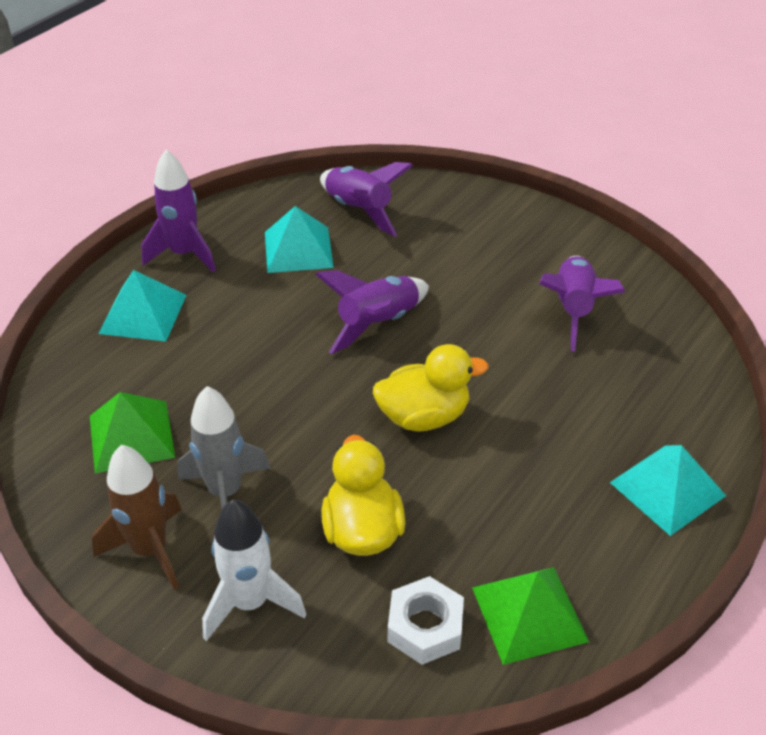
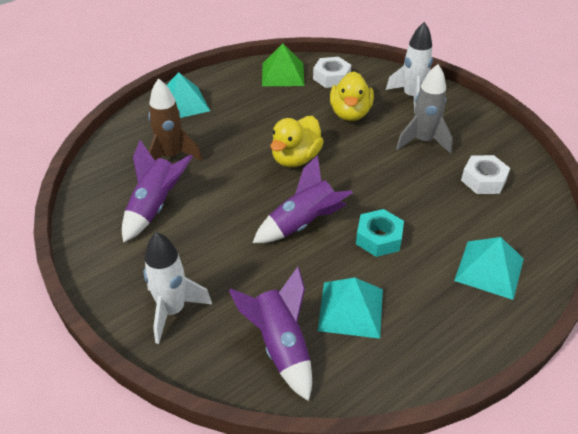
camera: 165 degrees left, 0 degrees up
(131, 436) = (483, 180): green pyramid -> white nut
(150, 550) = (464, 124): brown rocket -> brown rocket (171, 156)
(184, 254) = (459, 326): purple rocket -> none
(279, 324) = (378, 238): none -> turquoise nut
(424, 416) = (295, 158): yellow duck -> yellow duck turned 60 degrees counterclockwise
(477, 218) = (172, 311): none -> white rocket

